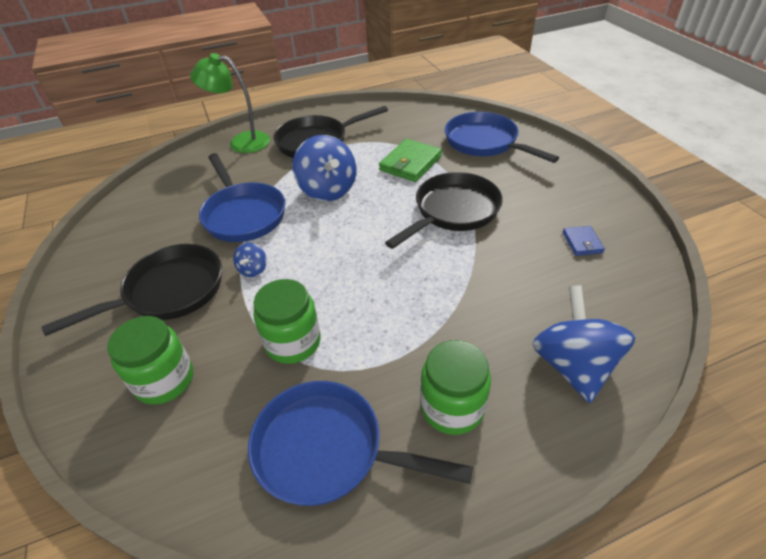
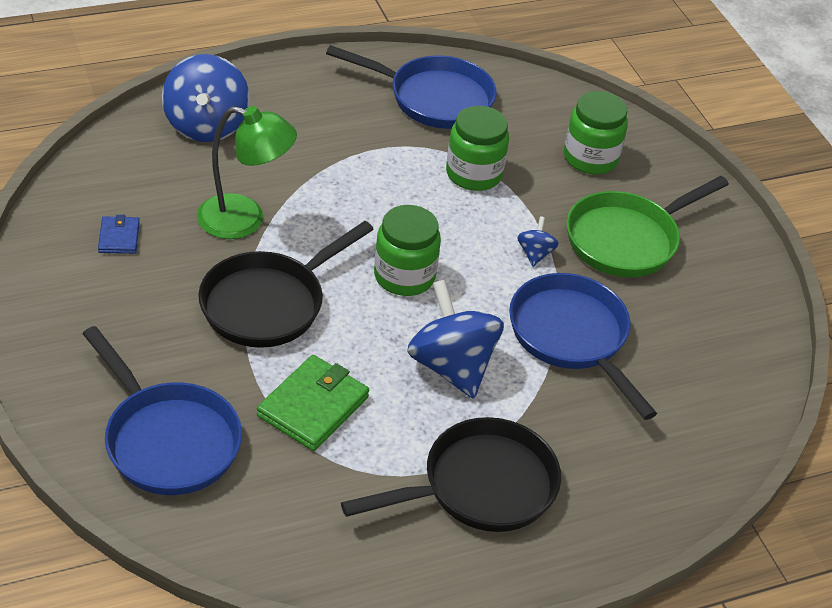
camera: 175 degrees right, 0 degrees up
(169, 291) = (627, 239): black pan -> green pan
(241, 142) = (626, 507): green lamp -> green lamp (244, 220)
(452, 407) = (327, 111): green jar -> green jar (404, 276)

